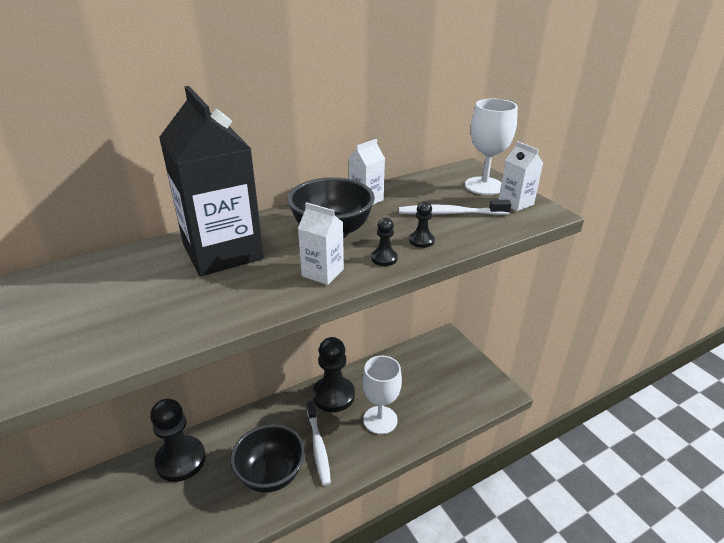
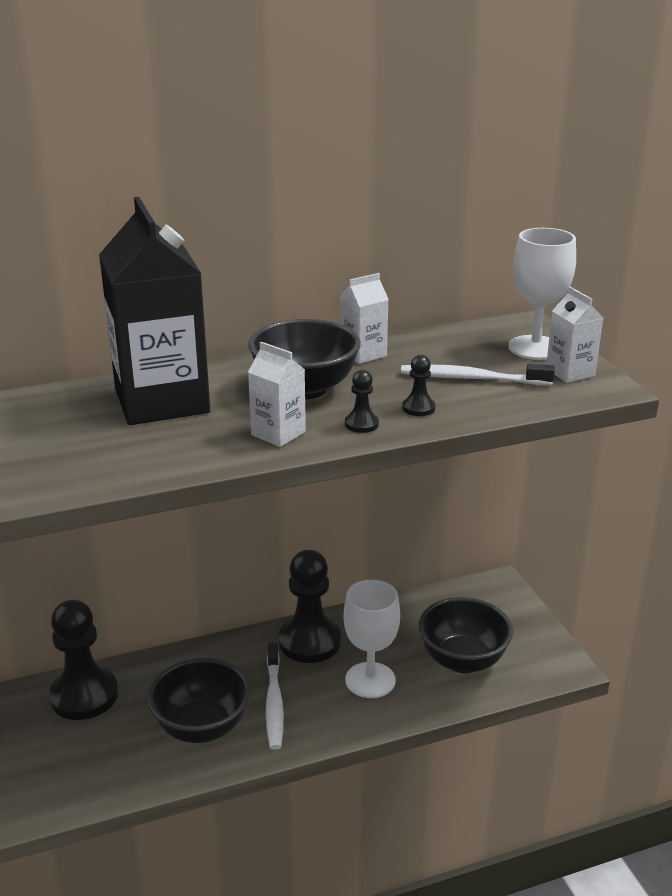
camera: 10 degrees right, 5 degrees down
(437, 396) = (462, 660): none -> black bowl

